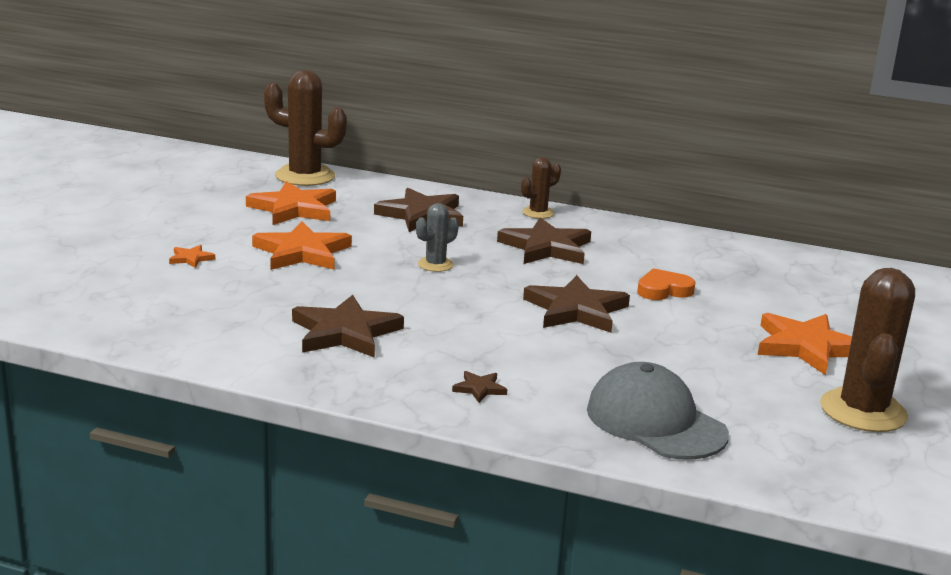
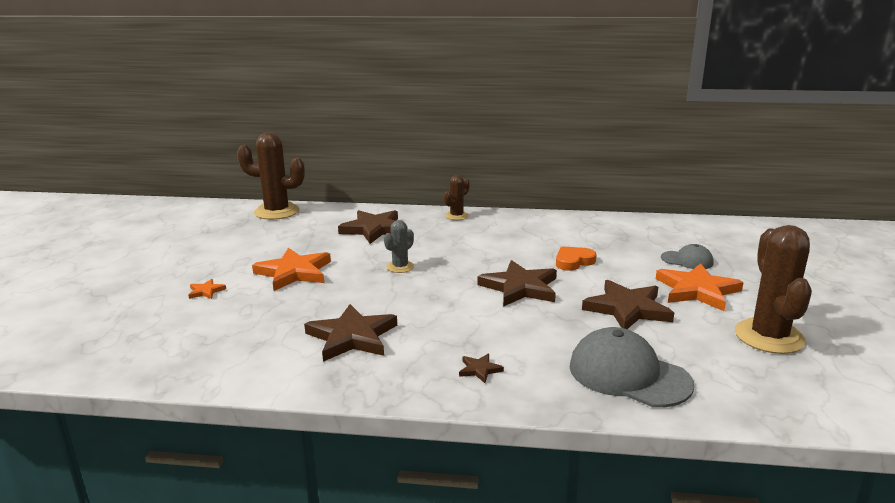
camera: 10 degrees left, 0 degrees up
(294, 209) = (276, 238): orange star -> none
(546, 247) = (475, 241): brown star -> brown star (627, 309)
(819, 310) = (687, 260): none -> grey cap

